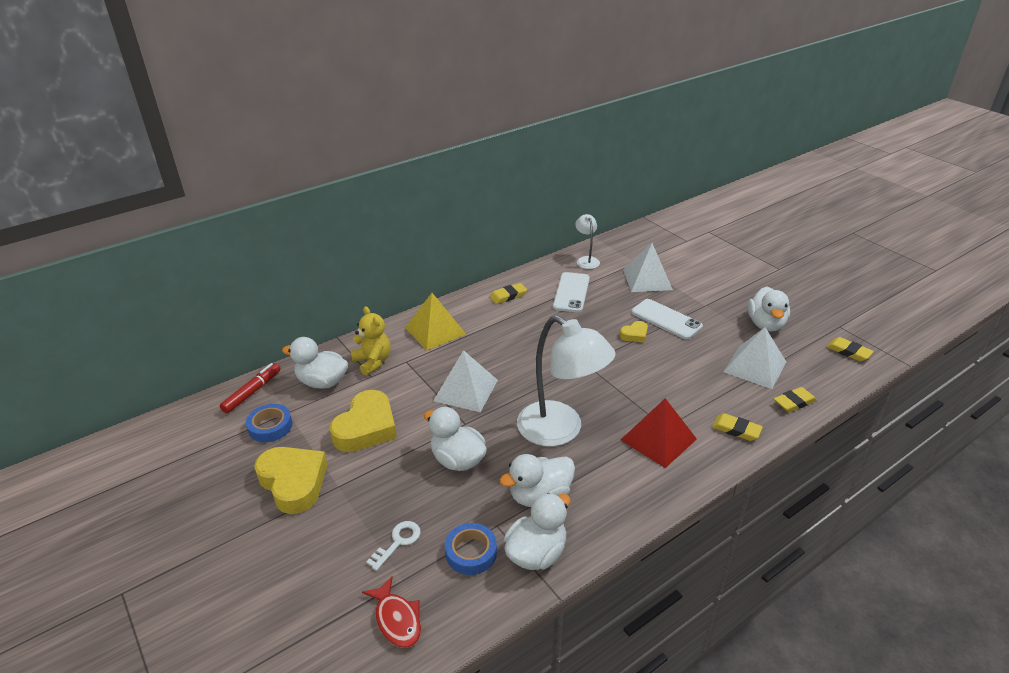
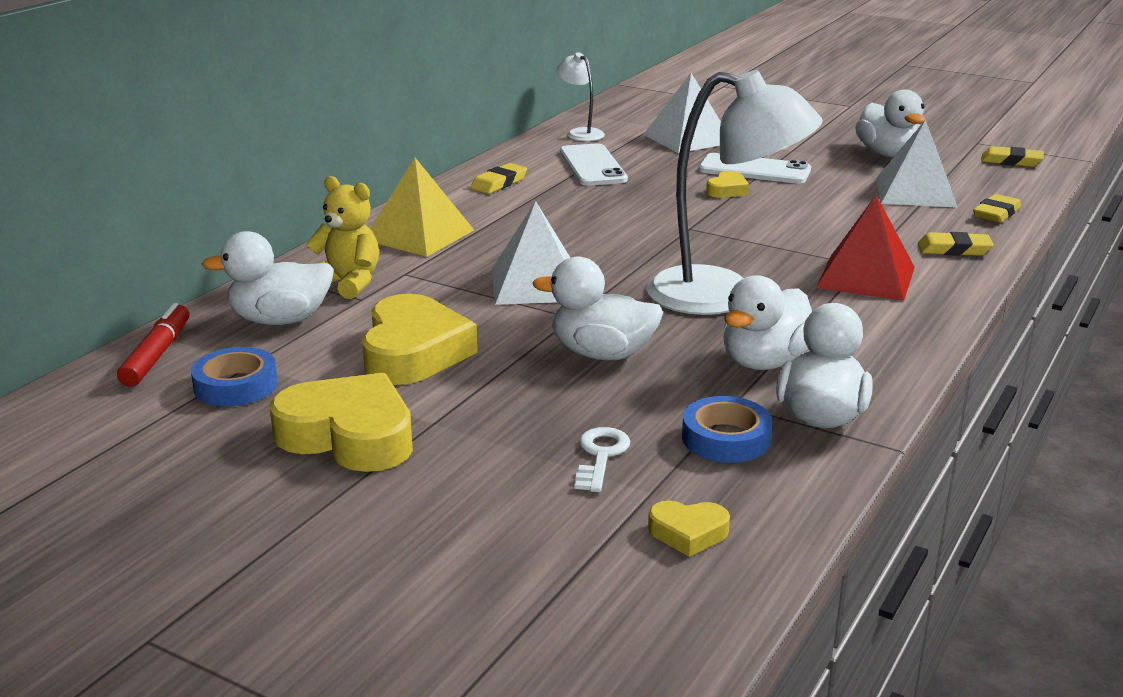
camera: 25 degrees left, 10 degrees down
(397, 619) = (688, 533): red fish -> yellow heart

